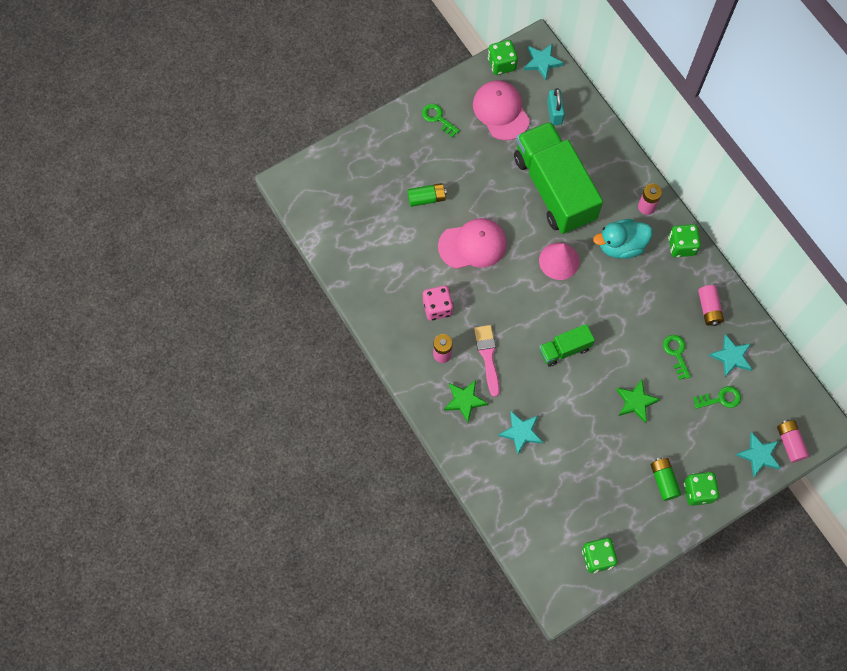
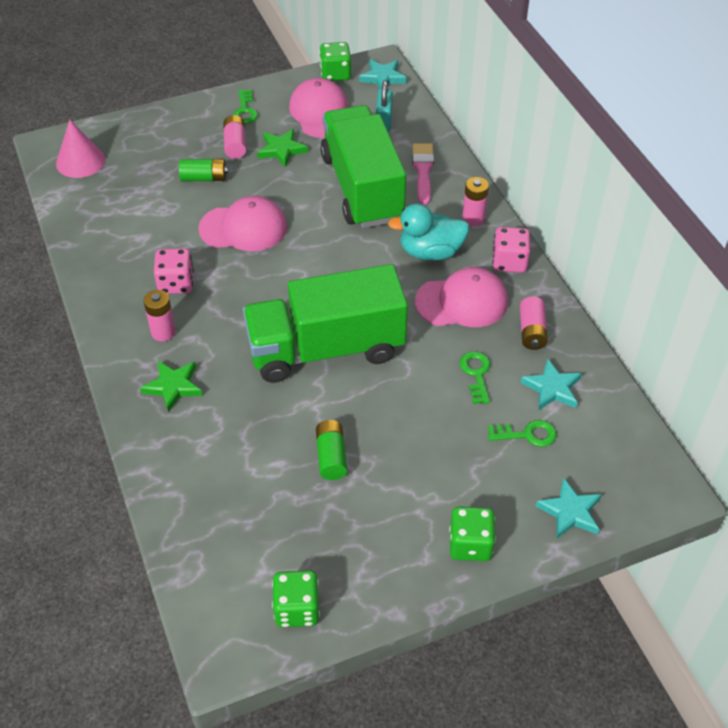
camera: 10 degrees right, 20 degrees down
(438, 118) = (245, 110): green key -> green key turned 150 degrees counterclockwise
(488, 356) = (221, 343): pink brush -> pink brush (423, 171)
(521, 432) = (236, 434): turquoise star -> none
(559, 261) = (347, 257): pink cone -> pink cone (80, 161)
(564, 349) = (326, 349): green truck -> green truck, size x2.18
(636, 402) = (406, 421): green star -> green star (281, 150)
(653, 290) = (462, 302): none -> pink cap
(663, 481) = (422, 523): green battery -> green battery (331, 456)
(681, 246) = (509, 262): green dice -> pink dice
(790, 443) = (619, 503): pink battery -> pink battery (235, 144)

